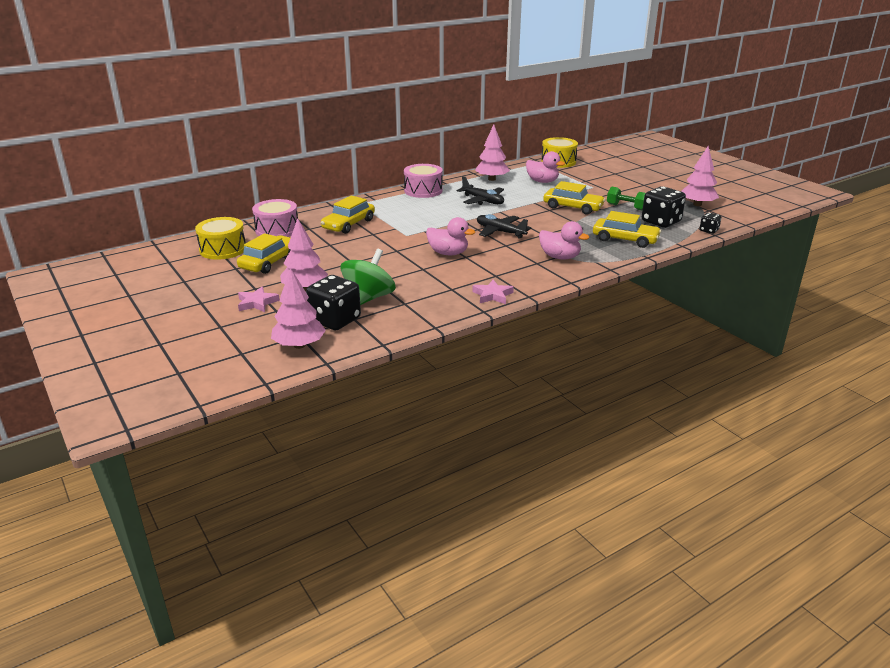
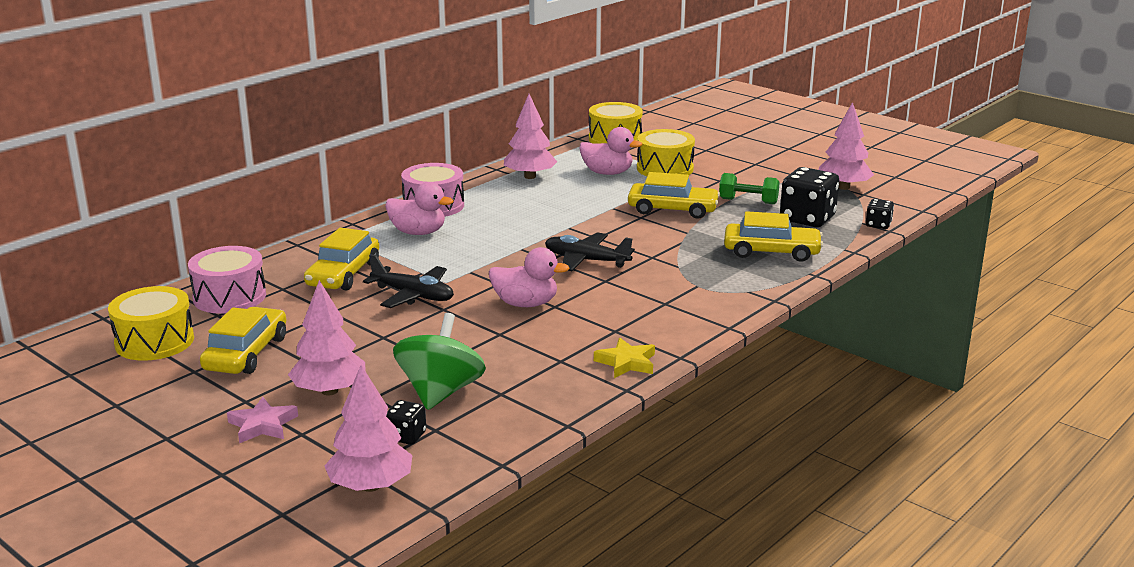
camera: 15 degrees left, 5 degrees down
(335, 320) = (406, 436): black dice -> black dice, size x0.50
(483, 201) = (534, 213): black plane -> black plane (413, 295)
(492, 295) = (626, 362): pink star -> yellow star
(560, 257) = (693, 290): pink duck -> pink duck (418, 232)
(581, 182) = (665, 169): none -> yellow drum

